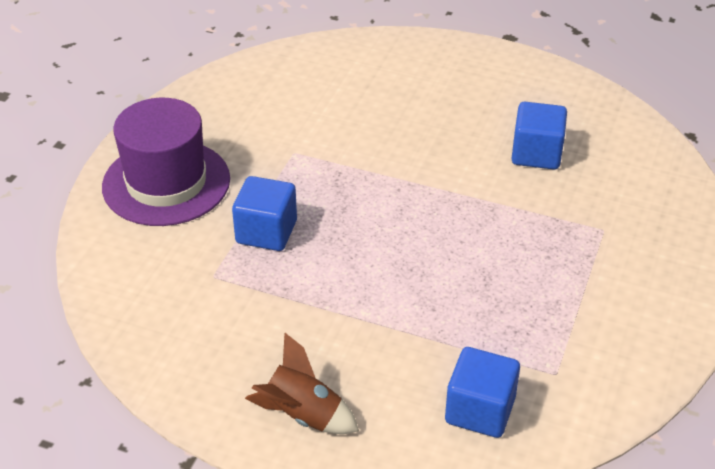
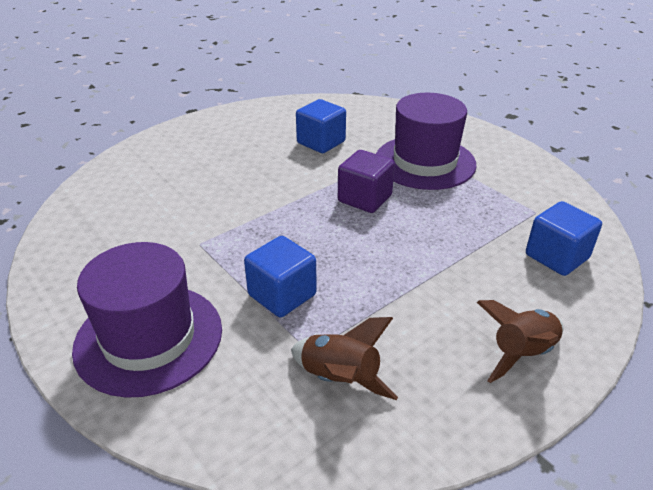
camera: 60 degrees left, 5 degrees down
(194, 306) = (340, 379): none -> brown rocket
(457, 228) = (364, 198): none -> purple cube
(576, 249) = (425, 162): none -> purple hat

